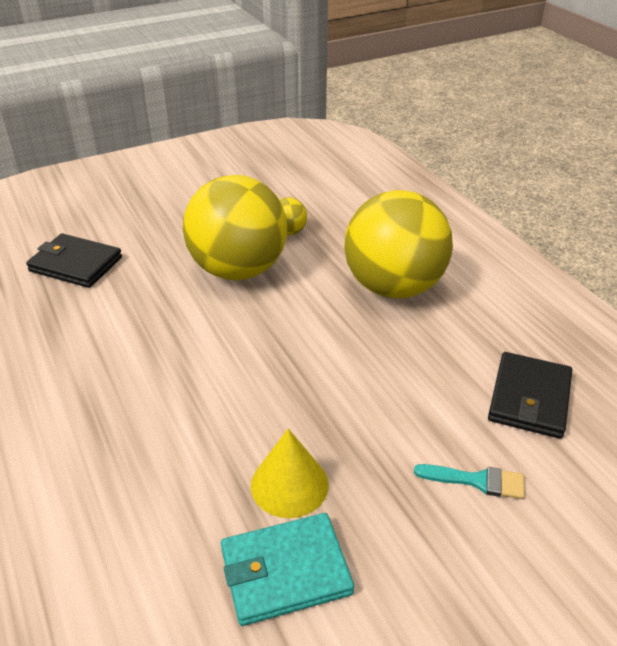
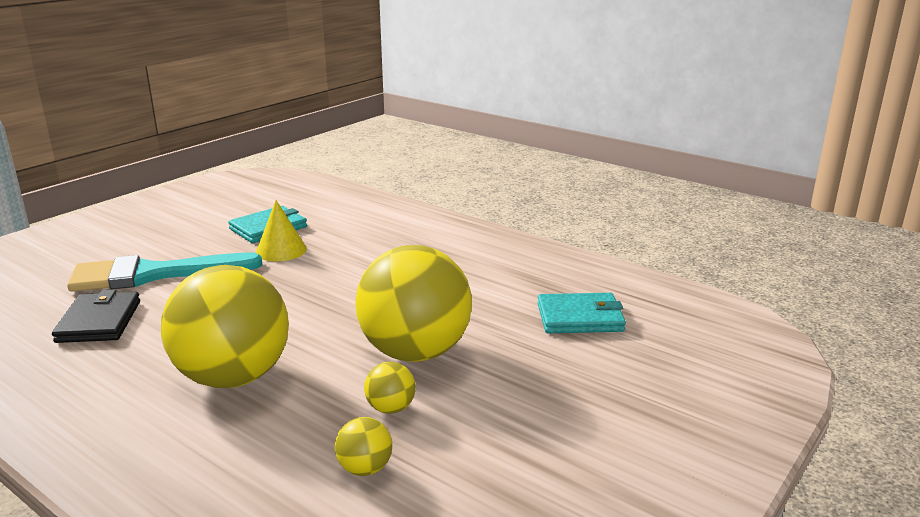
camera: 155 degrees right, 15 degrees down
(75, 264) = (580, 317): black wallet -> turquoise wallet
(326, 203) = (365, 468): none -> yellow ball
(477, 481) = (154, 274): turquoise brush -> turquoise brush, size x2.43

